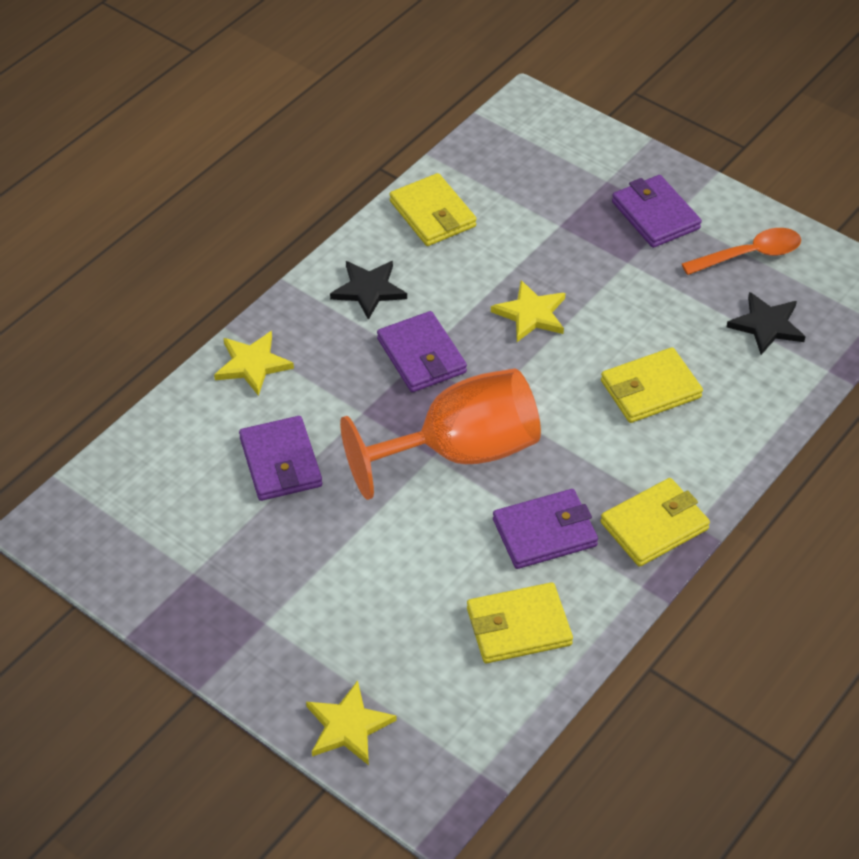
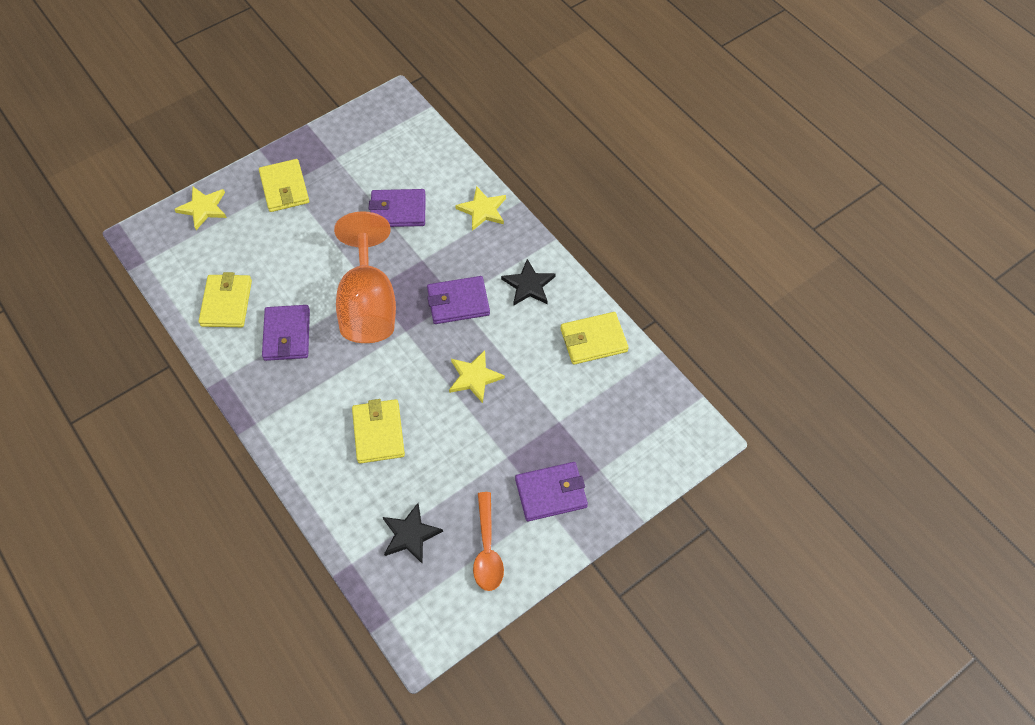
camera: 105 degrees right, 10 degrees up
(654, 526) = (265, 398): yellow wallet -> yellow wallet (284, 188)

